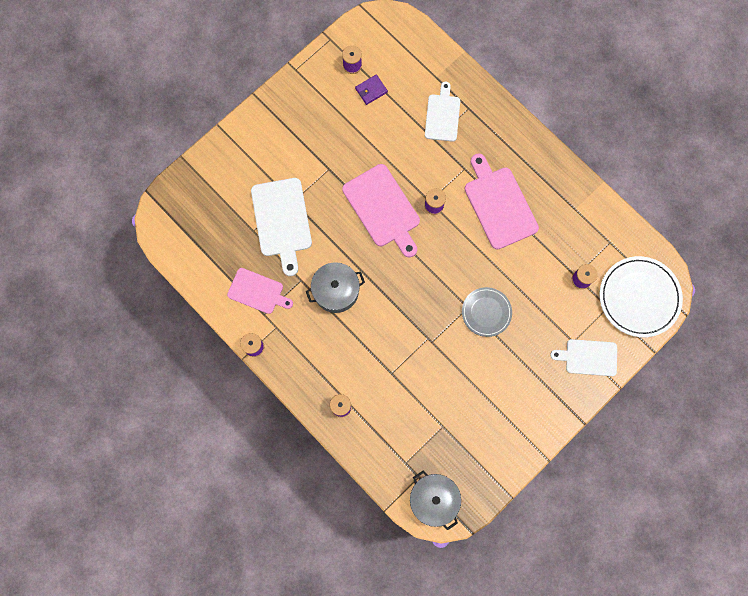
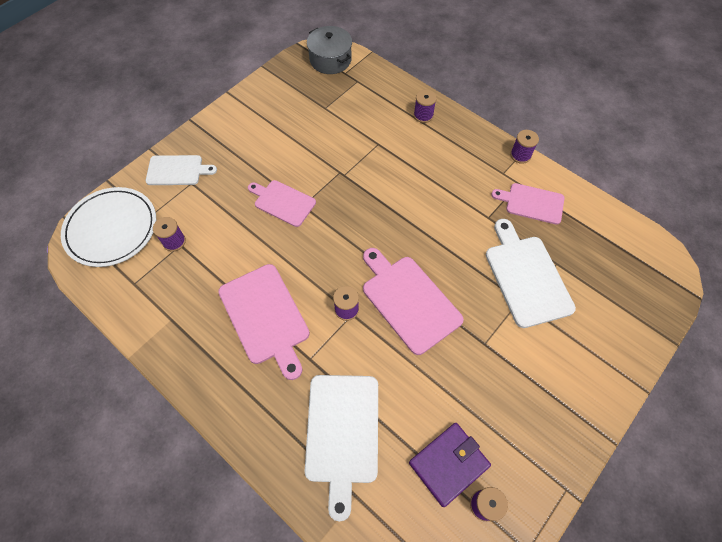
camera: 175 degrees right, 15 degrees down
(336, 291) = (448, 210): grey pot -> none
(371, 90) = (448, 464): purple wallet -> purple wallet, size x1.68
(442, 115) = (342, 433): white cutting board -> white cutting board, size x1.55
(486, 312) = (282, 202): grey plate -> pink cutting board

